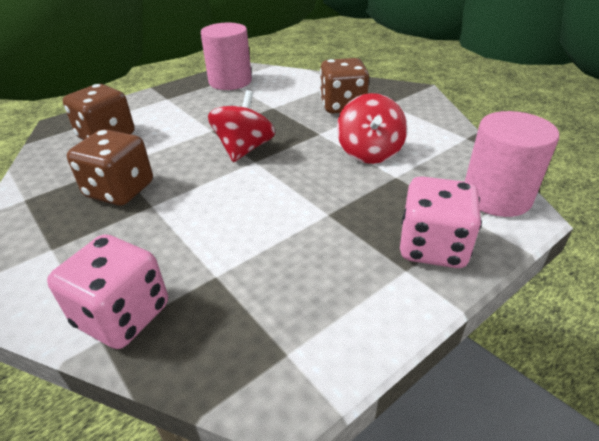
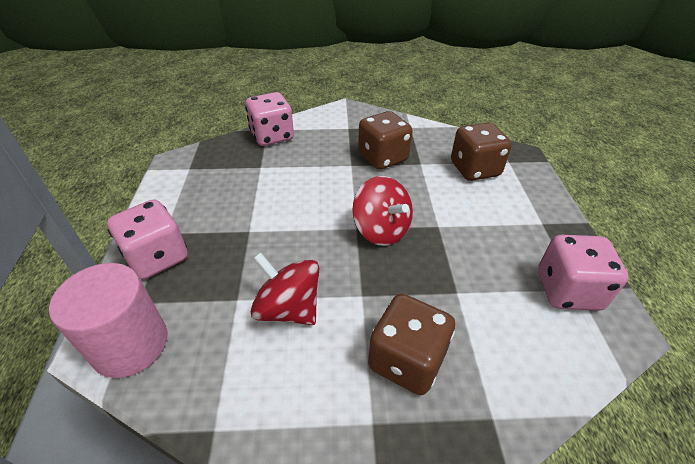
camera: 125 degrees right, 5 degrees up
(230, 81) = (568, 290): pink cylinder -> pink dice

